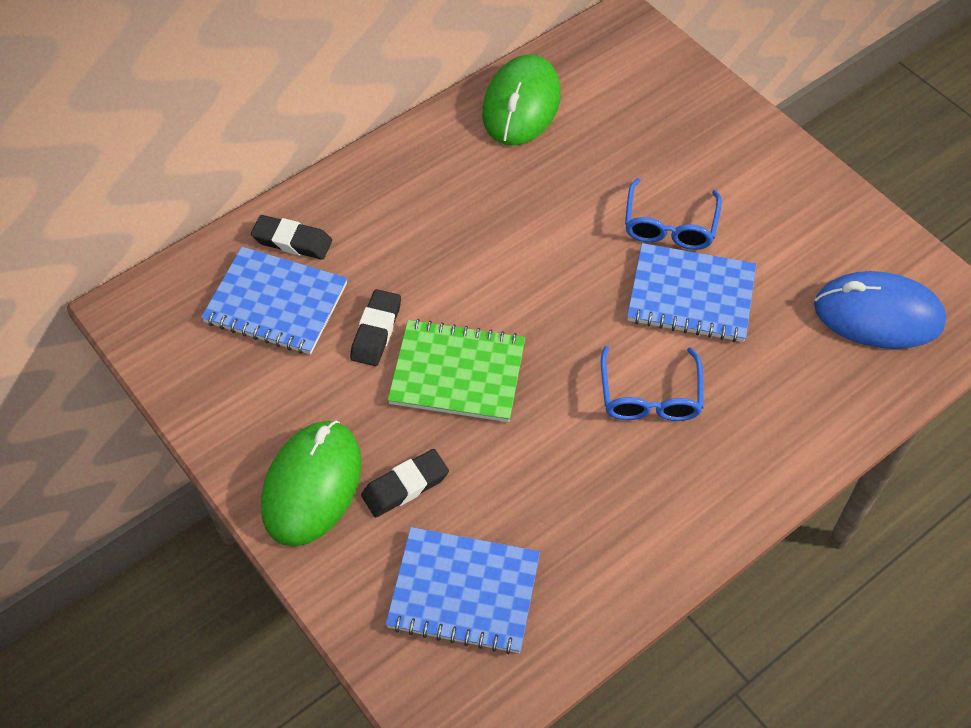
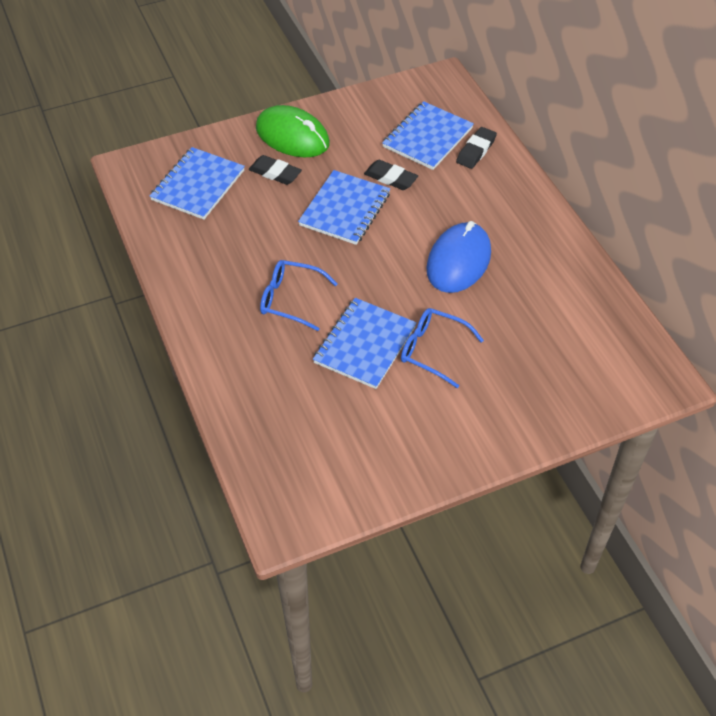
camera: 105 degrees right, 5 degrees down
(405, 486) = (275, 173): black eraser -> black eraser turned 45 degrees counterclockwise
(457, 373) = (345, 209): green notebook -> blue notebook
(521, 105) = (578, 290): green mouse -> none
(878, 315) = (307, 456): blue mouse -> blue mouse (458, 261)

